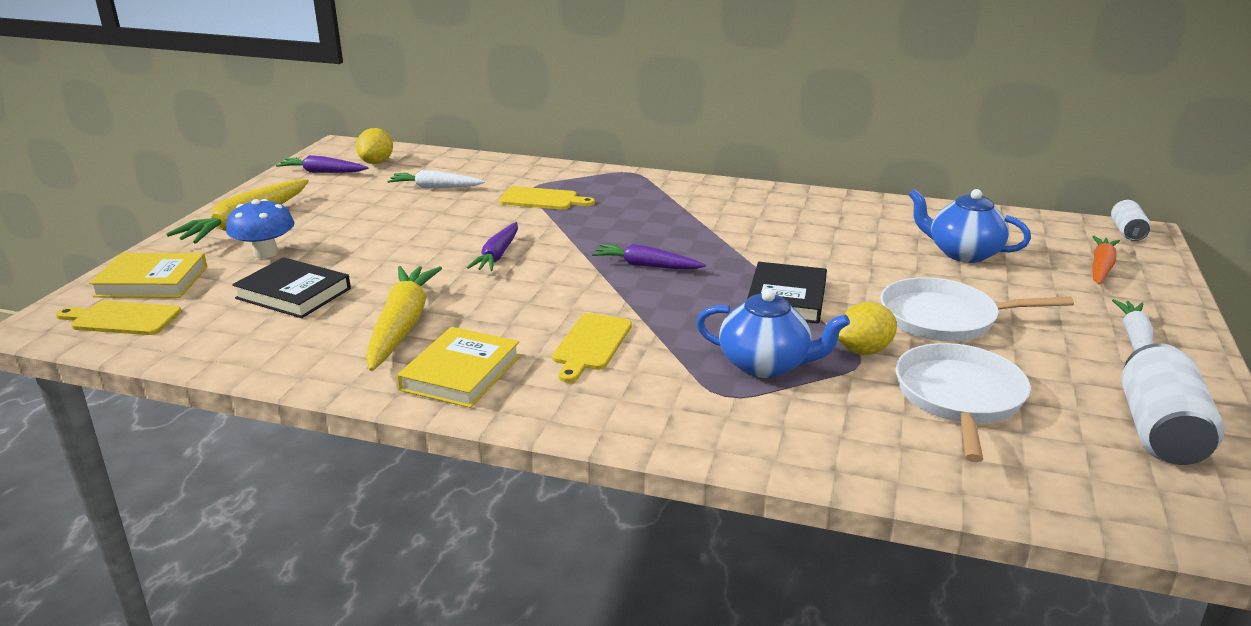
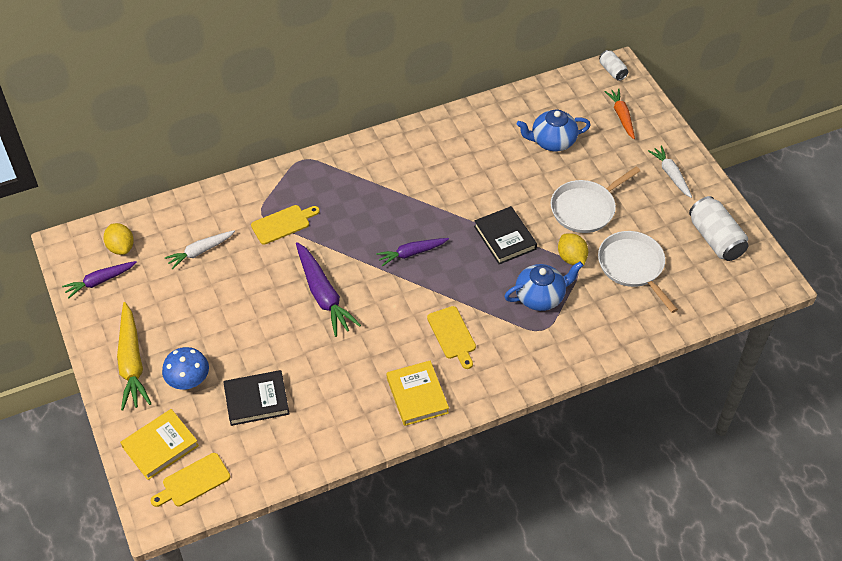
camera: 40 degrees left, 25 degrees up
(402, 326) = (348, 384): yellow carrot -> none
(497, 255) = (323, 295): purple carrot -> purple carrot, size x1.60
(863, 350) = (571, 258): yellow lemon -> yellow lemon turned 45 degrees counterclockwise

